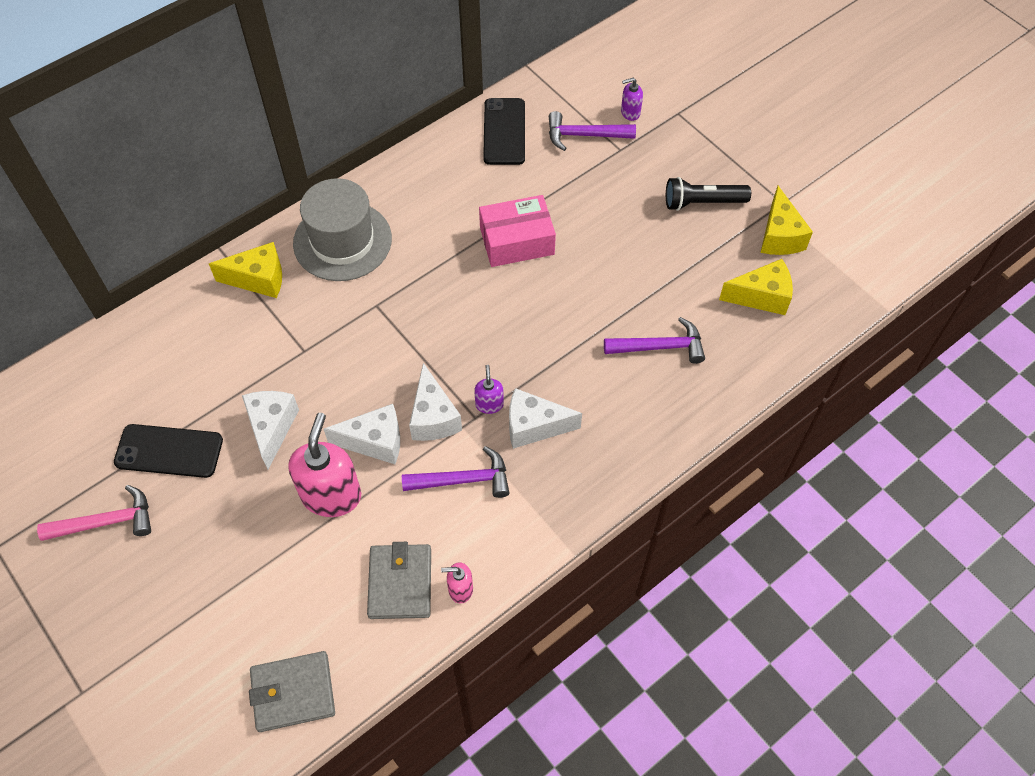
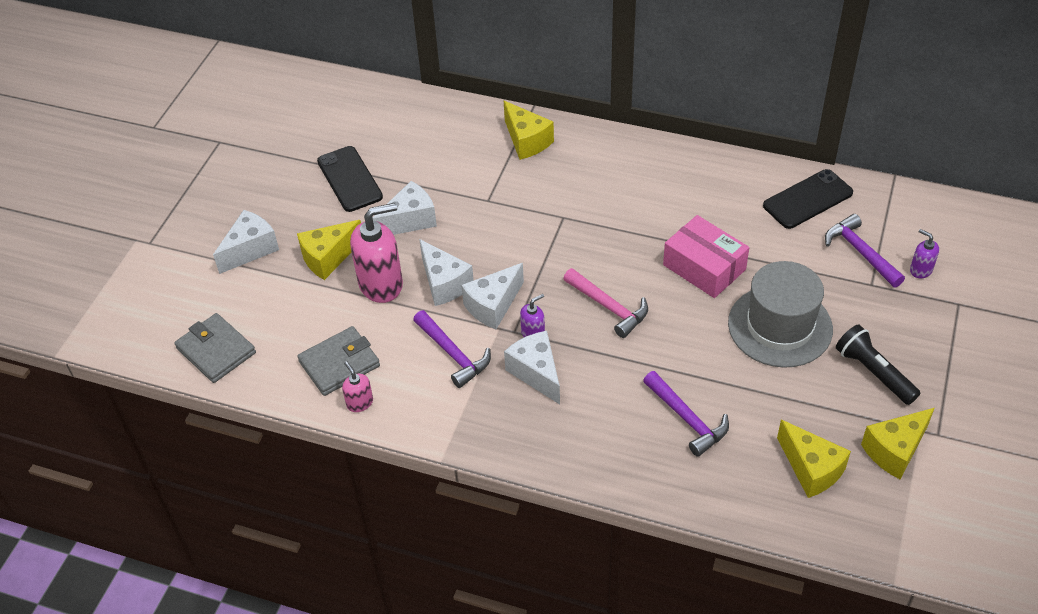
camera: 60 degrees right, 10 degrees down
(107, 521) = (275, 181): pink hammer -> pink hammer (609, 307)
(183, 592) = (250, 249): none -> white cheese
(258, 524) = (328, 258): none -> yellow cheese
(342, 241) = (603, 165): grey hat -> grey hat (780, 326)

